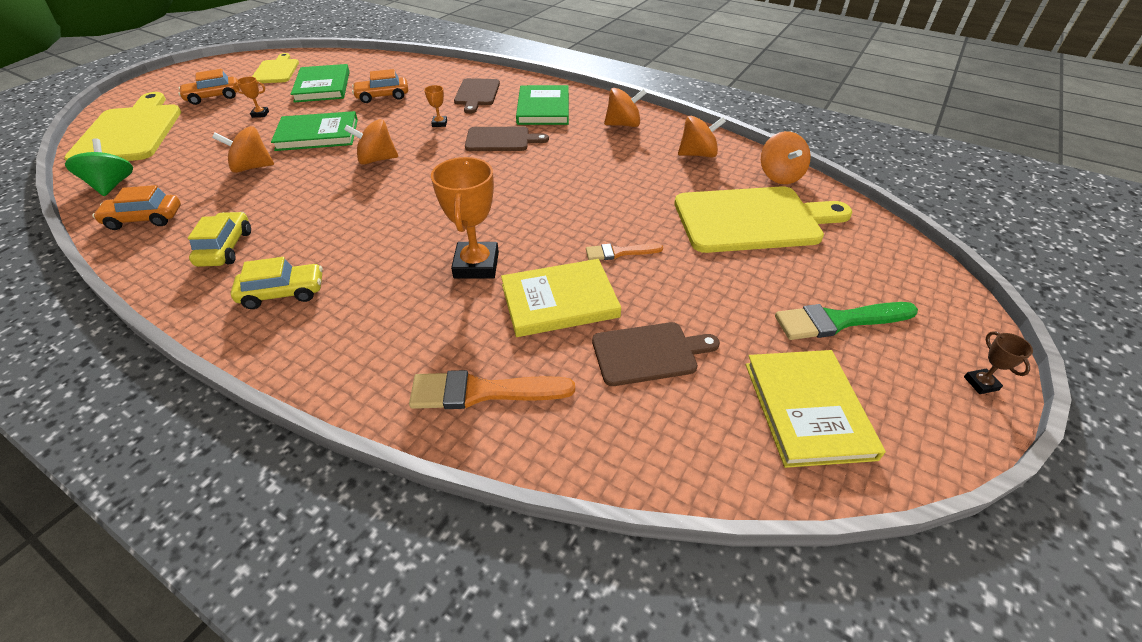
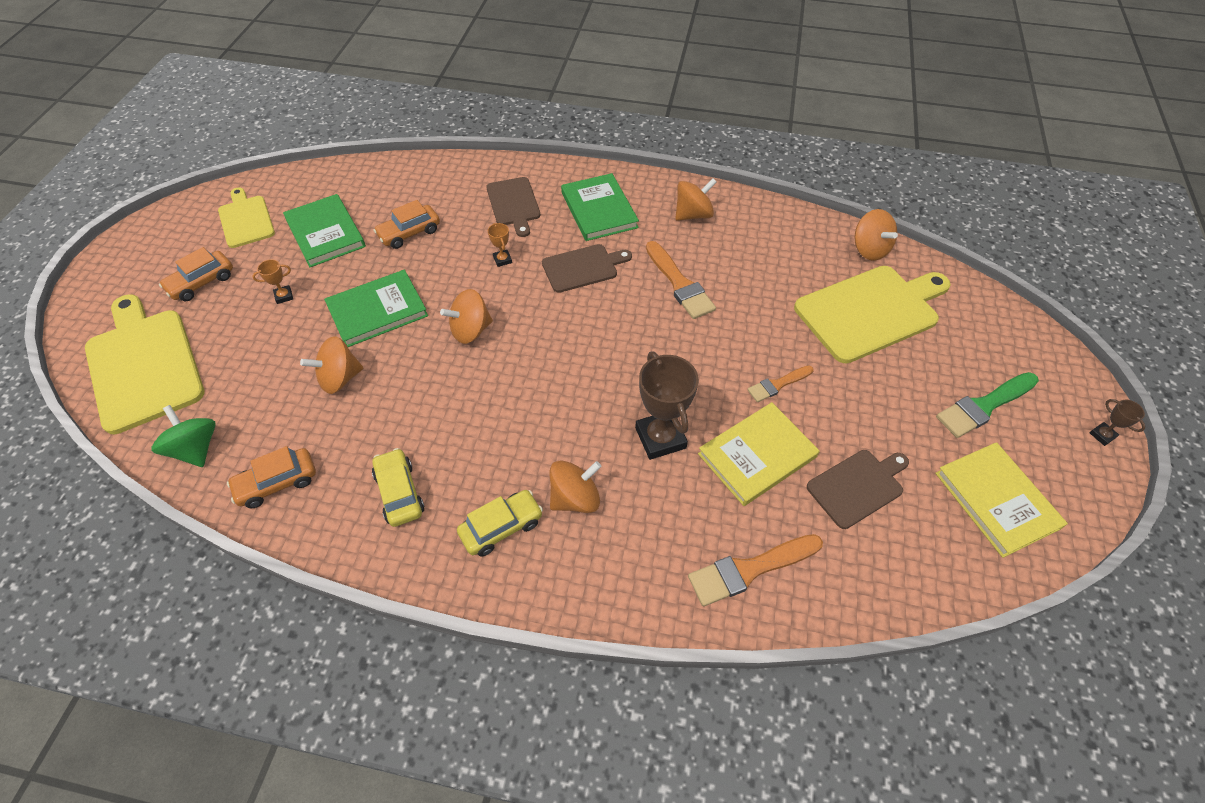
camera: 20 degrees left, 10 degrees up
(476, 265) = (660, 438): orange trophy -> brown trophy
(577, 165) = (680, 284): none -> orange brush
(698, 154) = (784, 239): orange spinning top -> orange spinning top (575, 498)

